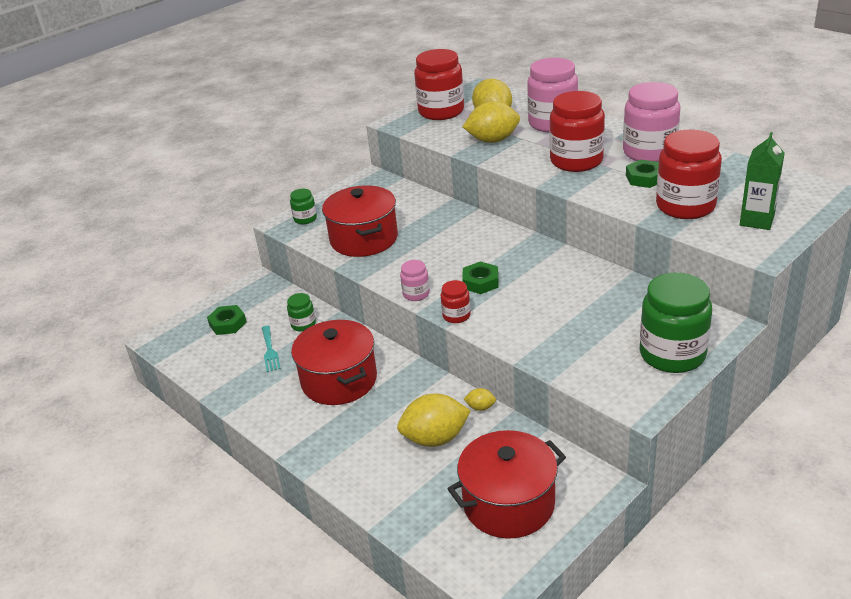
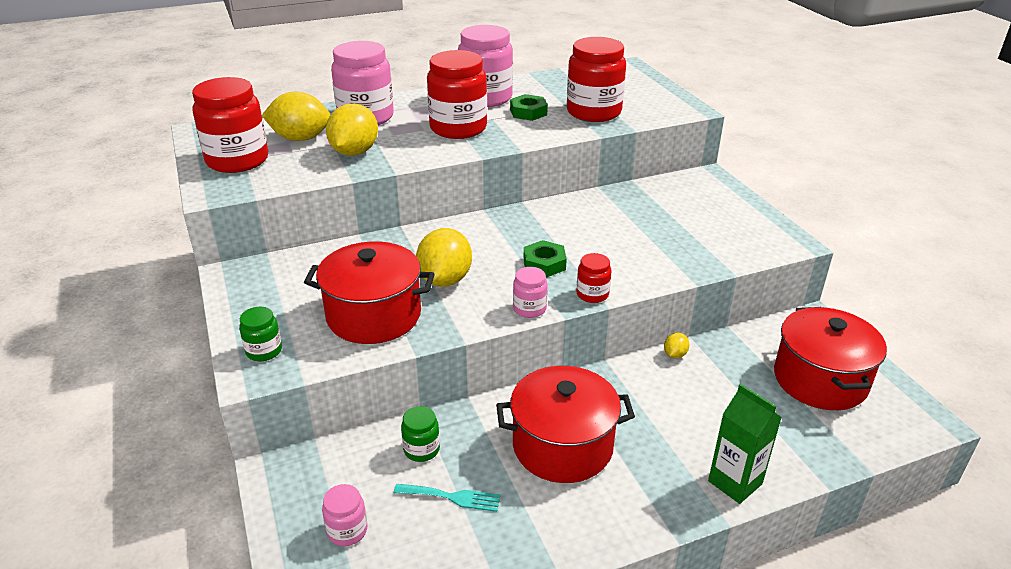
camera: 70 degrees left, 0 degrees up
(228, 324) = (347, 531): green nut -> pink jar
(435, 438) = (707, 399): yellow lemon -> yellow lemon (445, 279)
(672, 354) = (731, 208): green jar -> none
(756, 220) = (642, 97): green carton -> green carton (735, 482)

